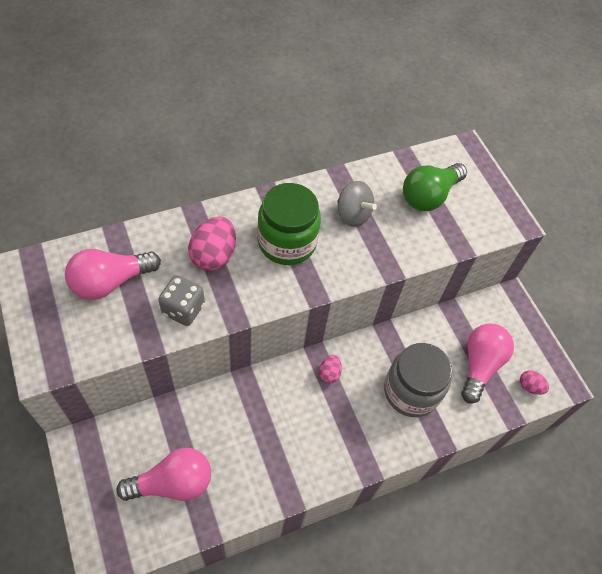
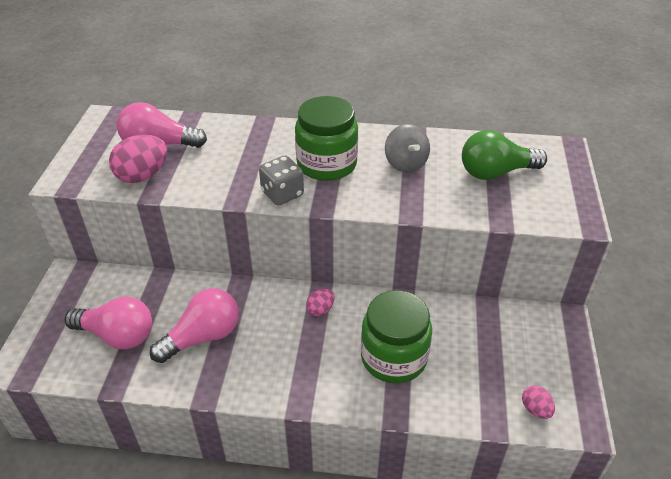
camera: 35 degrees right, 15 degrees down
(183, 309) = (199, 180): grey dice -> grey dice (282, 194)
(214, 255) = (255, 154): pink egg -> pink egg (143, 175)
(411, 391) = (393, 357): grey jar -> green jar
(480, 365) = (487, 365): pink light bulb -> pink light bulb (203, 337)

